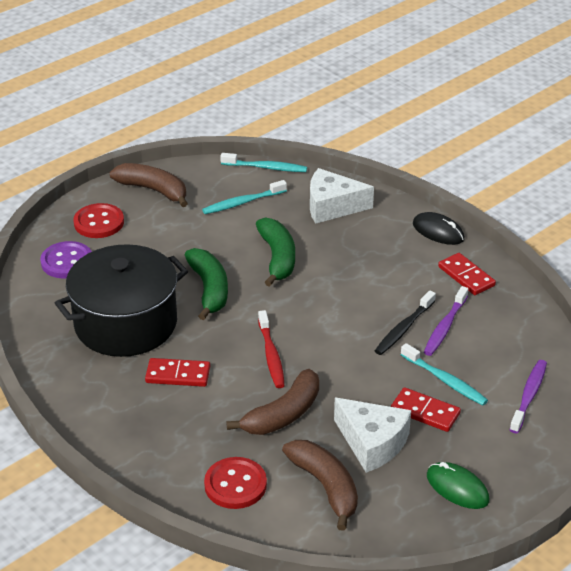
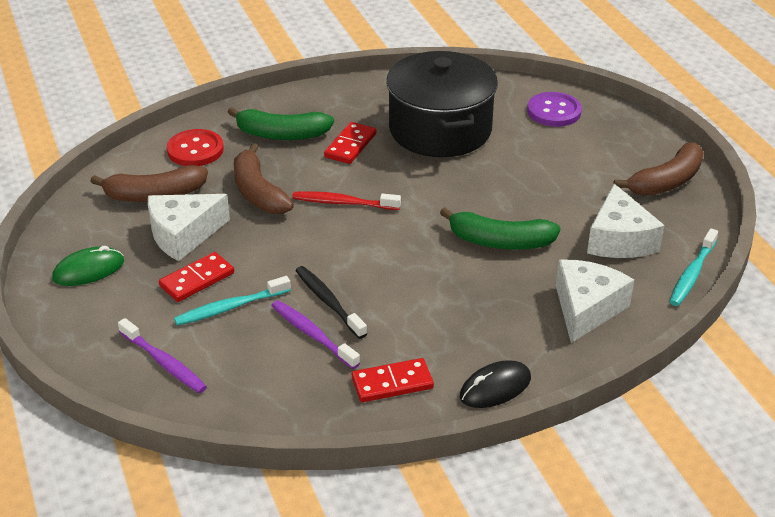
camera: 110 degrees right, 0 degrees up
(99, 222) = (615, 138): red button -> none
(209, 289) = (467, 186): green banana -> green banana (281, 134)
(242, 202) = (619, 239): turquoise toothbrush -> white cheese

